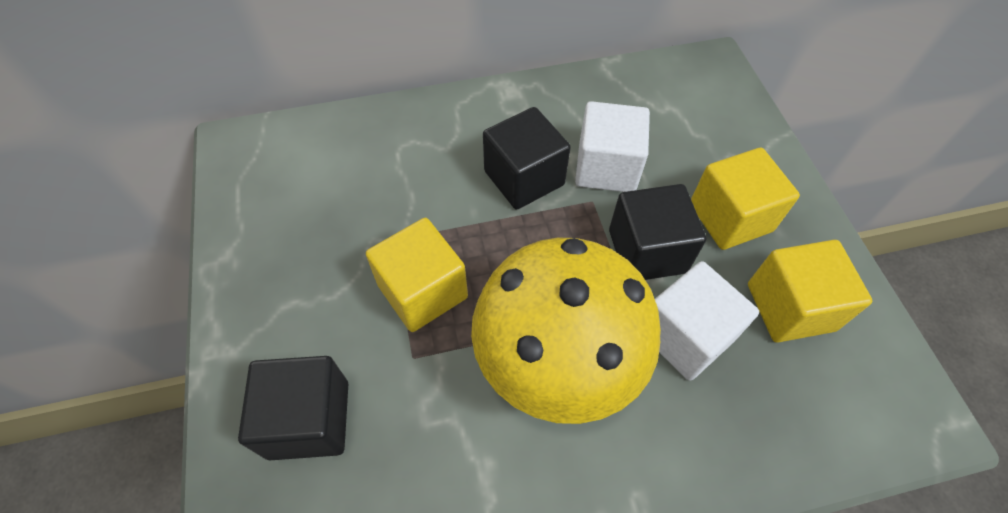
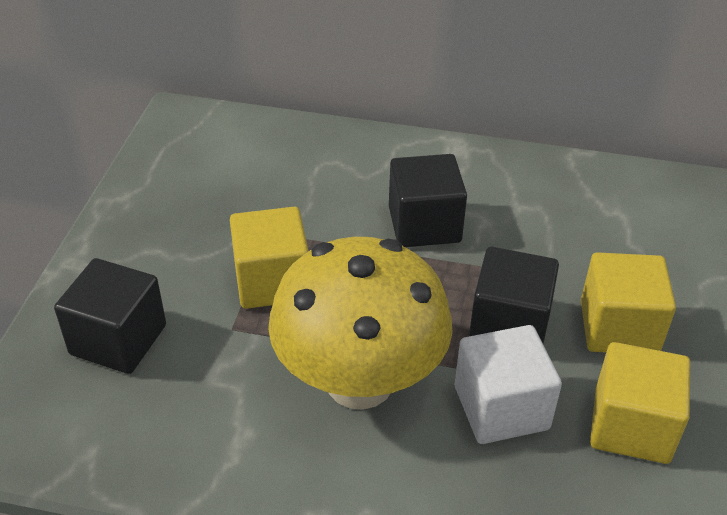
camera: 25 degrees right, 15 degrees down
(606, 167) = (514, 242): white cube -> none

